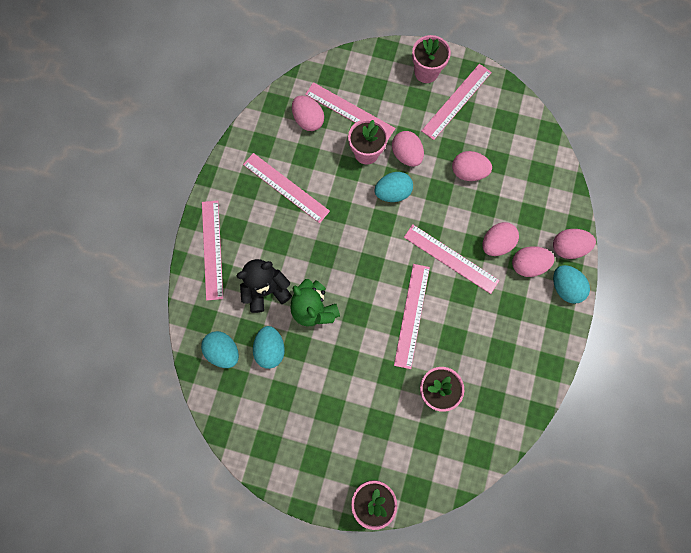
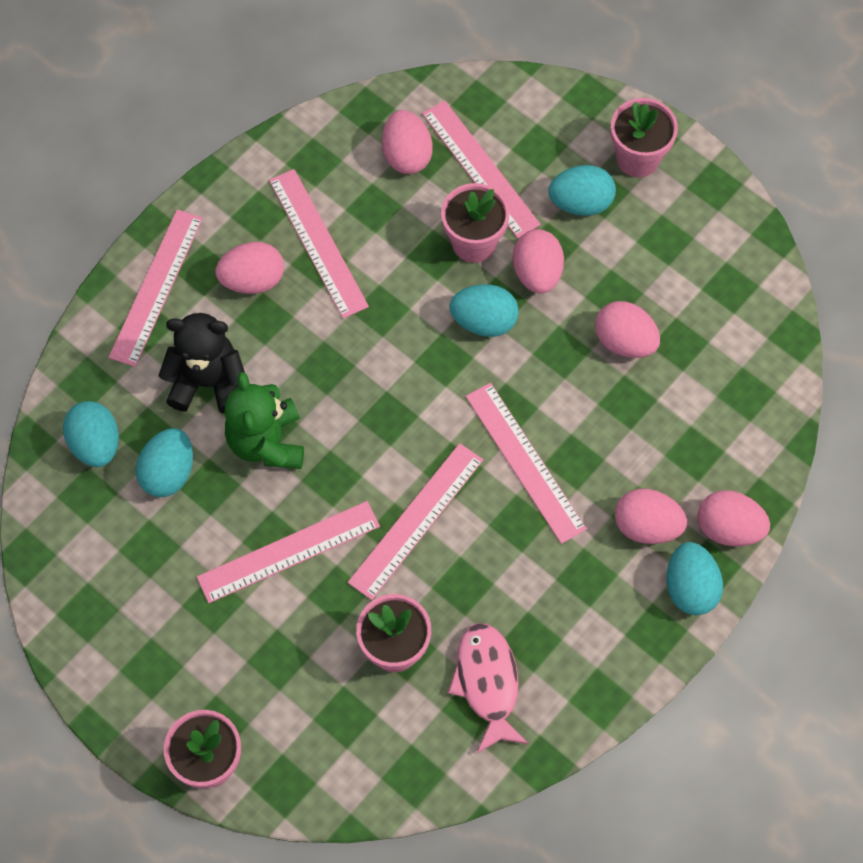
camera: 25 degrees right, 10 degrees down
(409, 108) = (580, 203): none -> turquoise egg
(456, 101) = (664, 224): pink ruler -> pink ruler (289, 552)
(491, 385) = (487, 683): none -> pink fish
(496, 243) = (612, 471): pink egg -> pink egg (253, 280)

